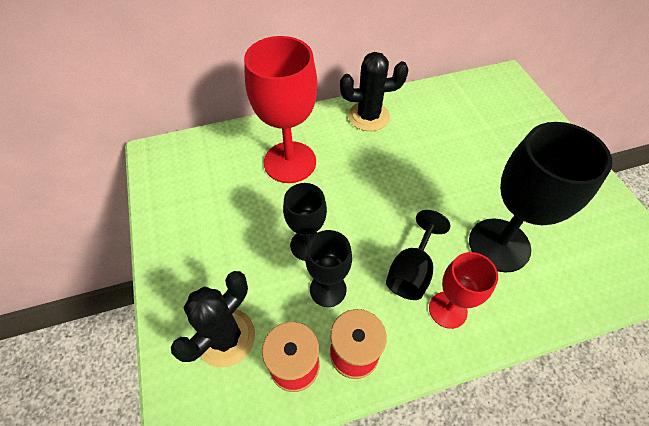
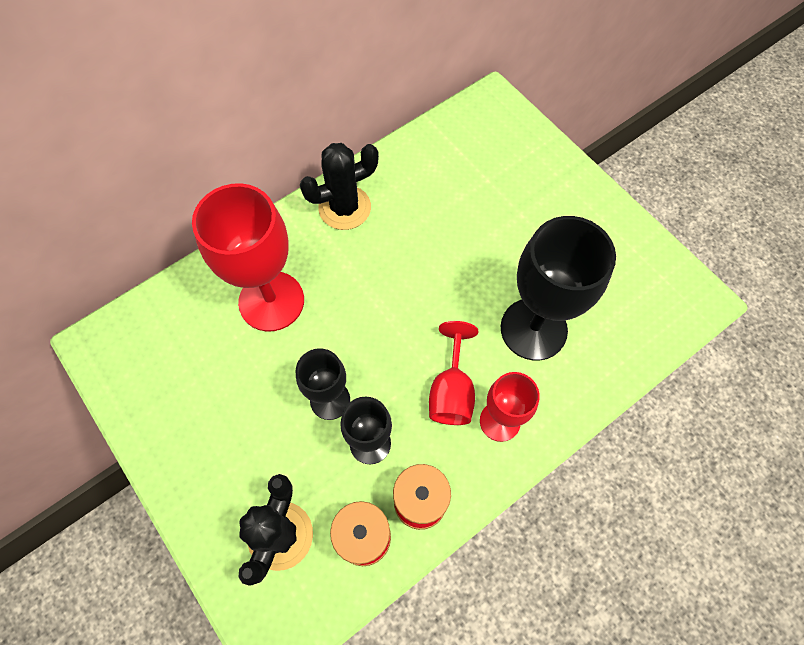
camera: 20 degrees left, 10 degrees up
(411, 271) = (451, 391): black goblet -> red goblet

